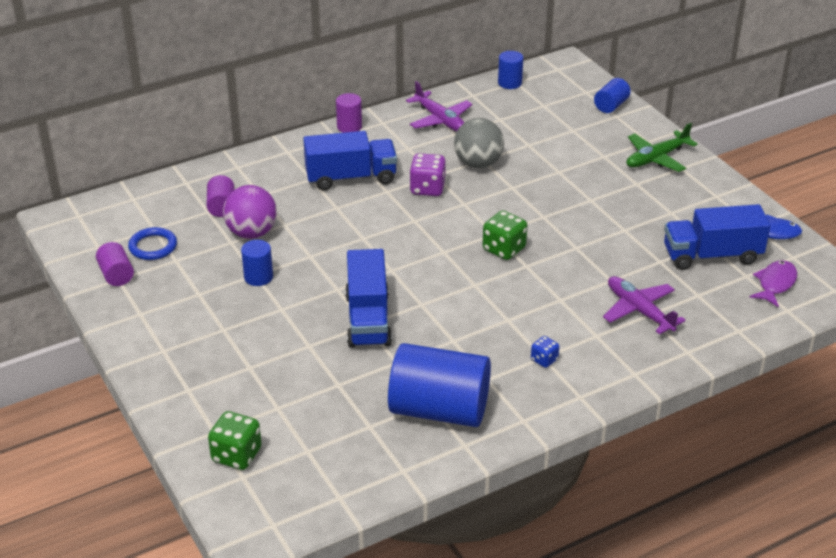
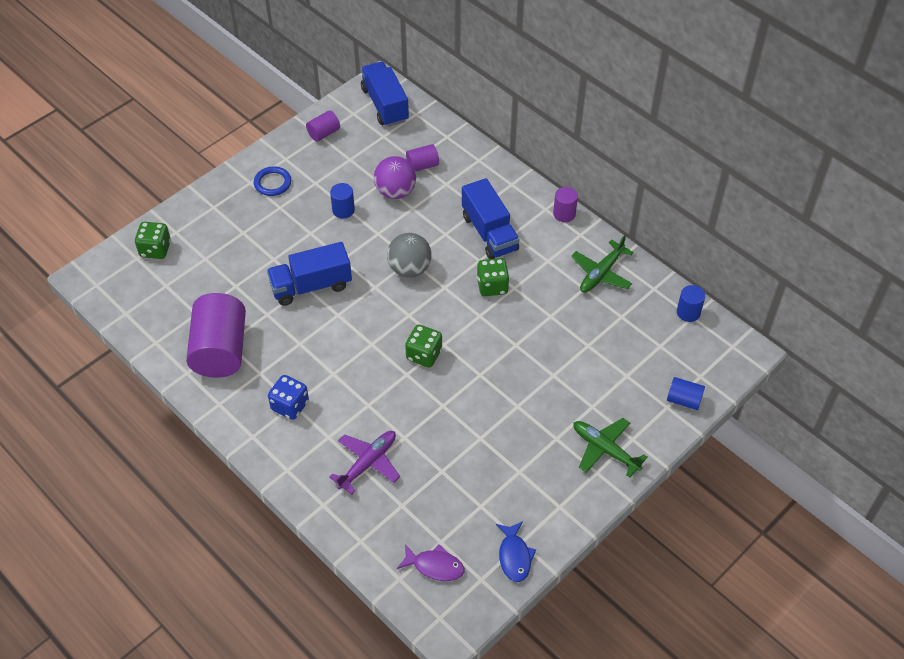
camera: 75 degrees right, 15 degrees up
(153, 246) = (361, 142): blue ring -> blue ring (272, 183)
(427, 188) = (492, 286): purple dice -> green dice
(439, 410) = (220, 350): blue cylinder -> purple cylinder
(440, 120) = (601, 273): purple plane -> green plane
(478, 163) = (543, 314): grey ball -> grey ball (409, 269)
(544, 360) = (290, 405): blue dice -> blue dice, size x1.75
(712, 255) = (462, 511): blue truck -> blue truck (385, 105)

